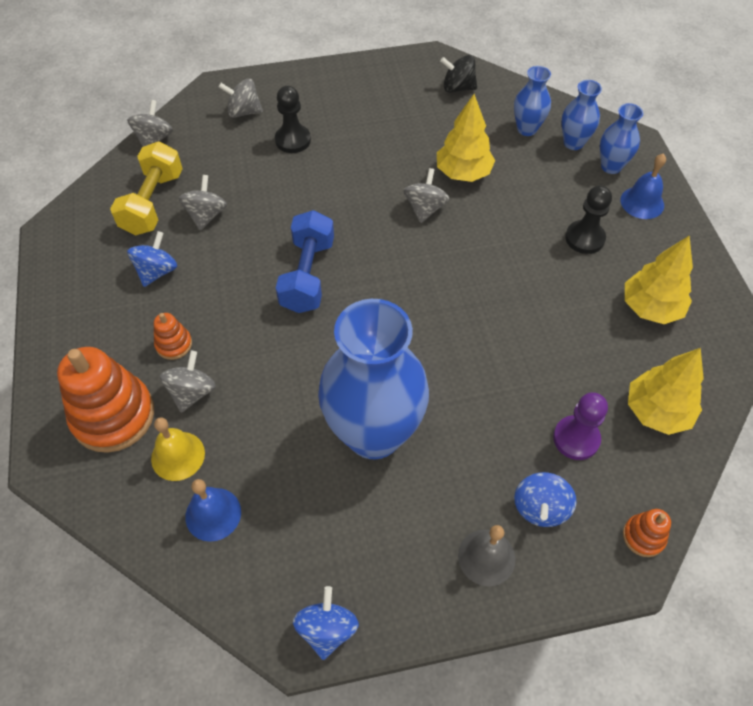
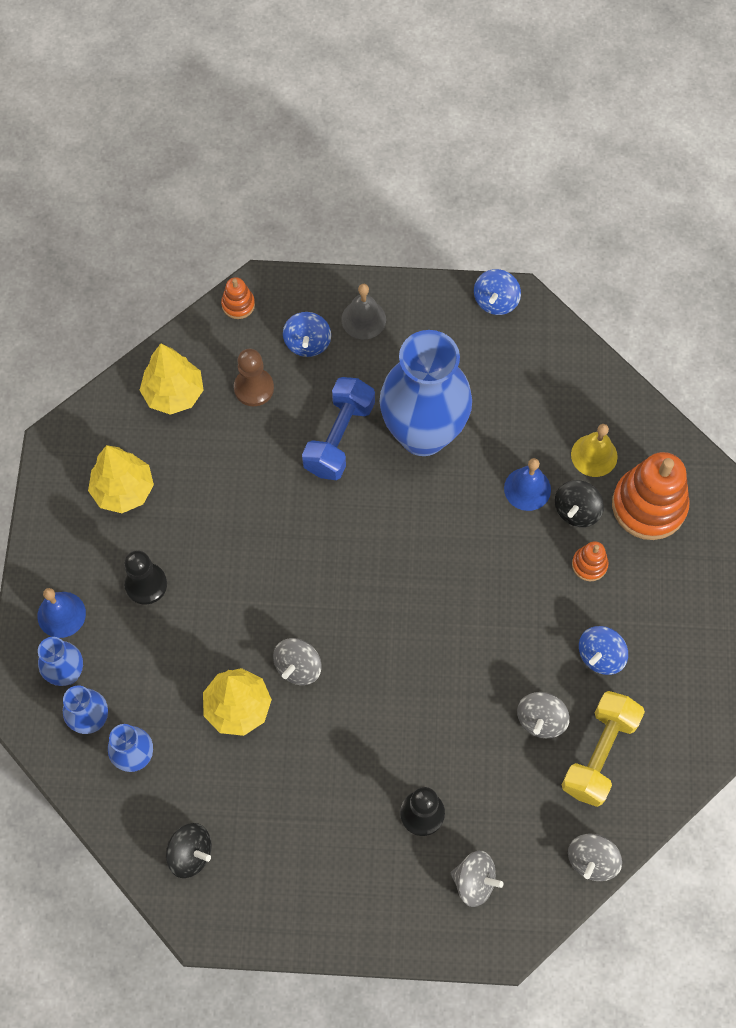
camera: 165 degrees left, 10 degrees up
(192, 392) = (576, 511): grey spinning top -> black spinning top
(213, 514) = (569, 401): blue bell -> blue bell (527, 489)
(307, 275) = (445, 611): blue dumbbell -> blue dumbbell (339, 438)
(540, 508) = (307, 343): blue spinning top -> blue spinning top turned 150 degrees clockwise
(576, 438) = (254, 388): purple pawn -> brown pawn

